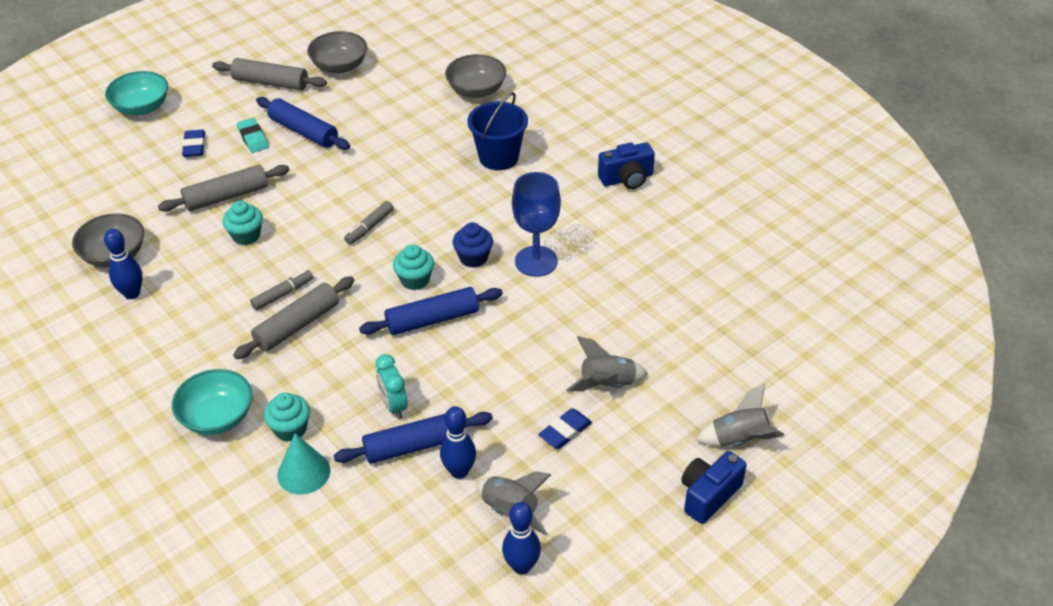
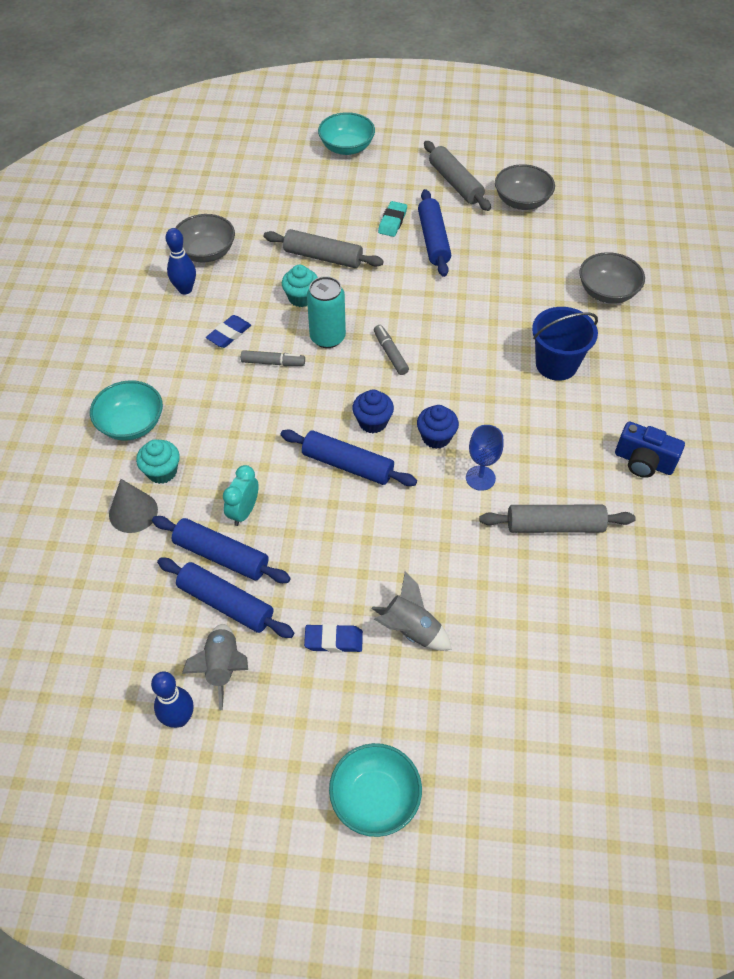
camera: 45 degrees right, 10 degrees up
(194, 146) = (346, 201): blue eraser -> blue eraser (229, 334)
(297, 325) = (254, 395): grey rolling pin -> grey rolling pin (554, 525)
(303, 472) = (133, 512): turquoise cone -> grey cone
(305, 249) = (327, 337): none -> turquoise can
(369, 227) = (390, 353): grey marker -> grey marker turned 75 degrees clockwise
(415, 280) = (373, 422): turquoise cupcake -> blue cupcake
(459, 471) = (226, 603): blue bowling pin -> blue rolling pin
(536, 261) = (480, 478): blue goblet -> blue goblet, size x0.66
(708, 495) = (375, 798): blue camera -> turquoise bowl
(739, 439) = (457, 775): grey rocket -> none

